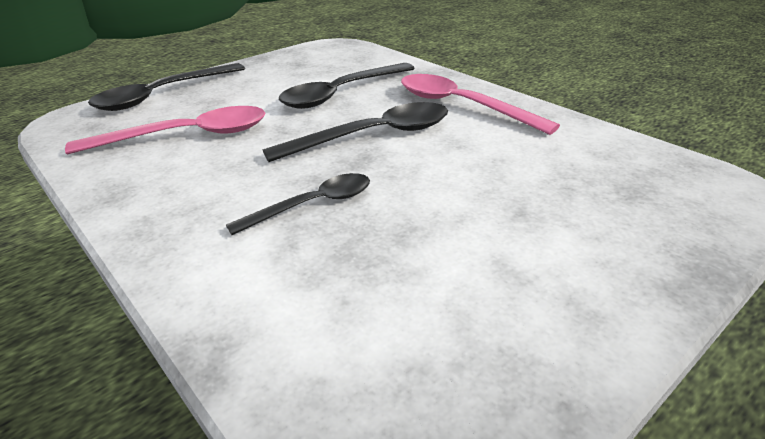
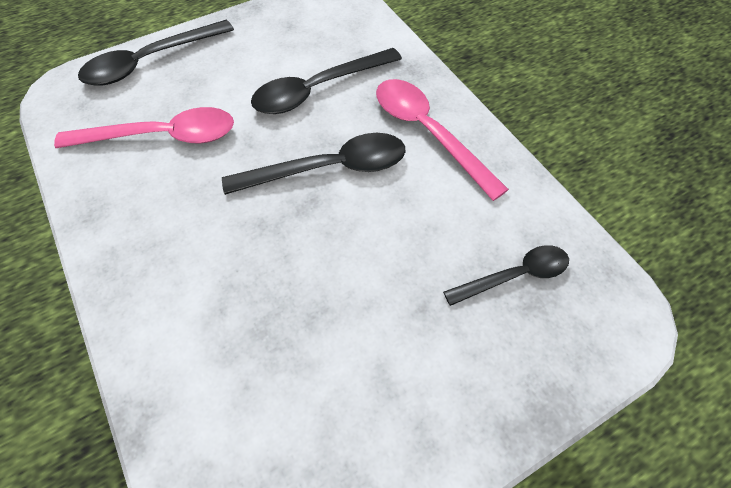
camera: 10 degrees right, 25 degrees up
(313, 205) = (250, 262): black spoon -> black spoon (514, 275)

